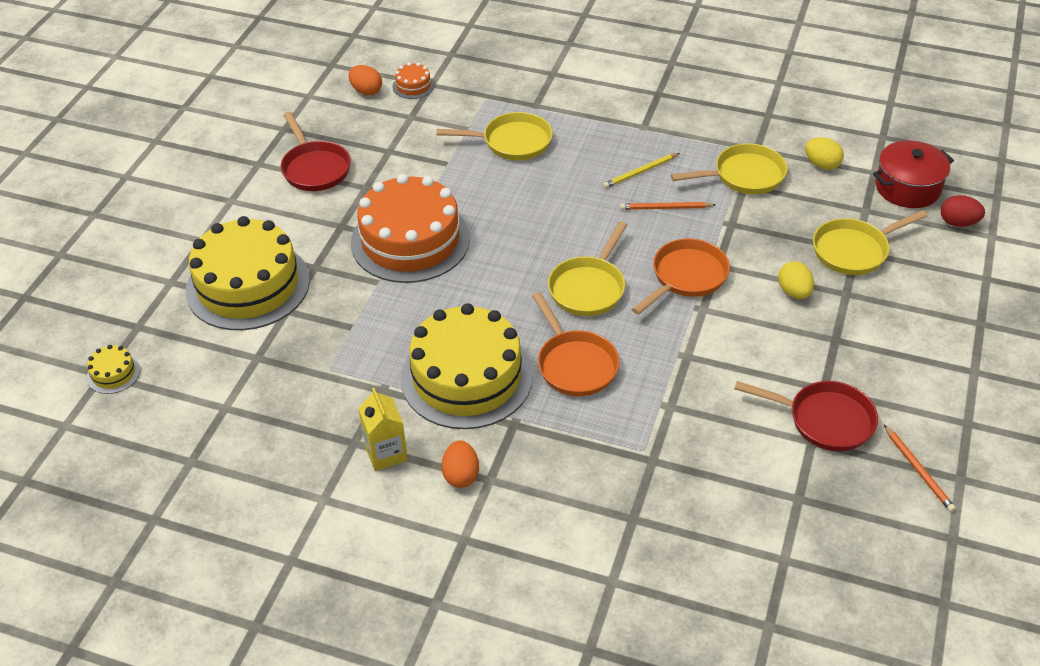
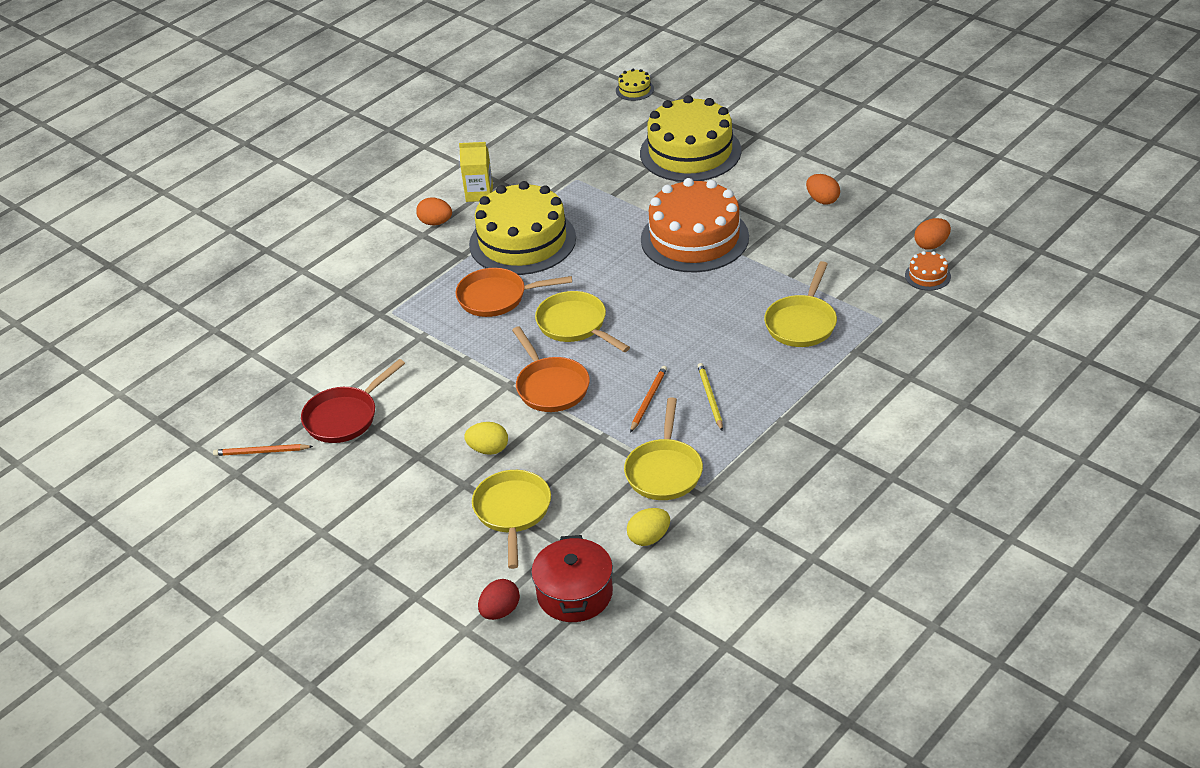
camera: 115 degrees right, 5 degrees down
(315, 168) = (822, 200): red pan -> orange egg

